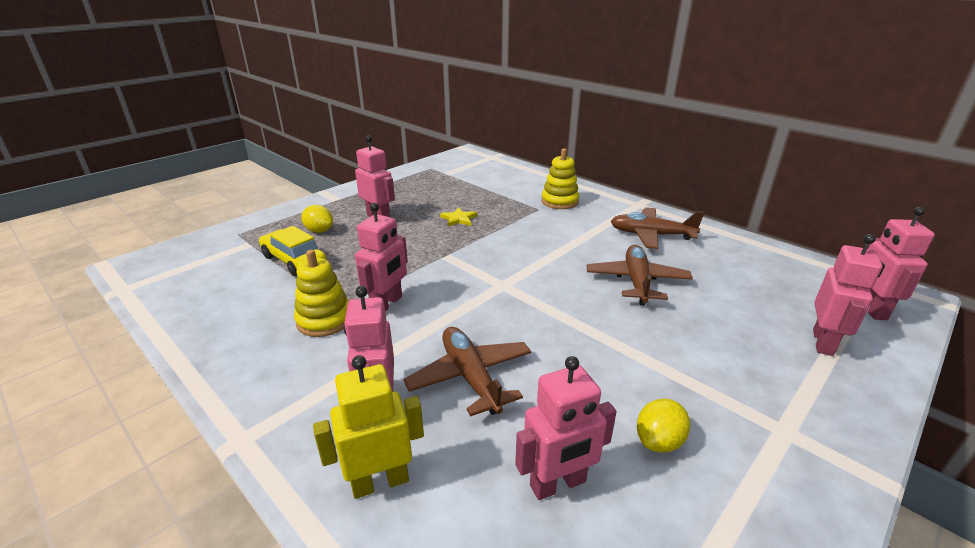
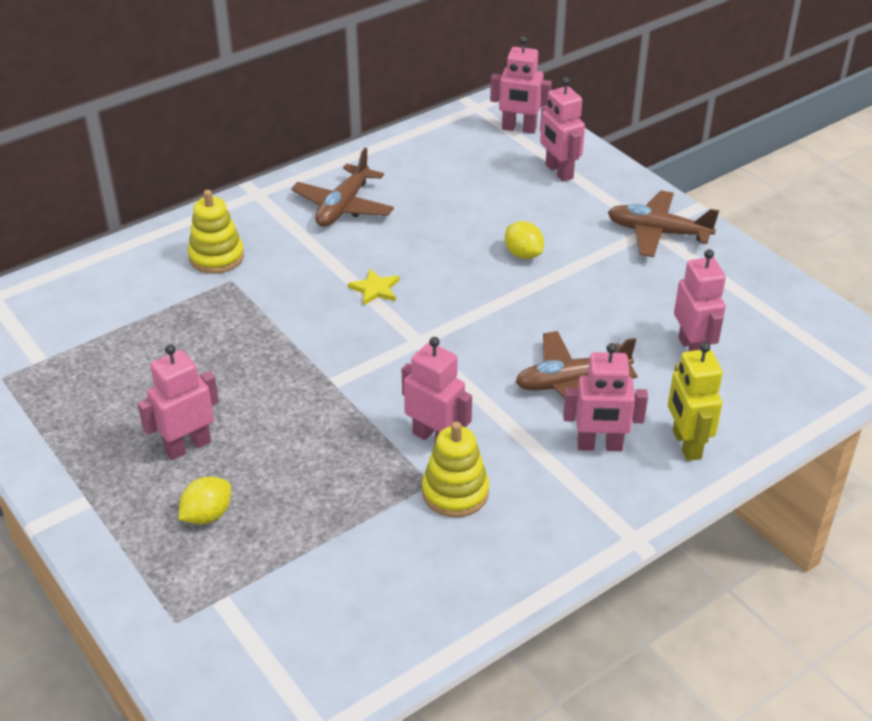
camera: 80 degrees left, 10 degrees up
(294, 260) = (297, 536): yellow car -> none
(459, 219) = (230, 360): yellow star -> yellow star (375, 289)
(637, 282) = (440, 244): brown plane -> brown plane (658, 233)
(659, 441) = (656, 291): yellow lemon -> yellow lemon (523, 254)
(823, 342) = (558, 172): pink robot -> pink robot turned 150 degrees counterclockwise

